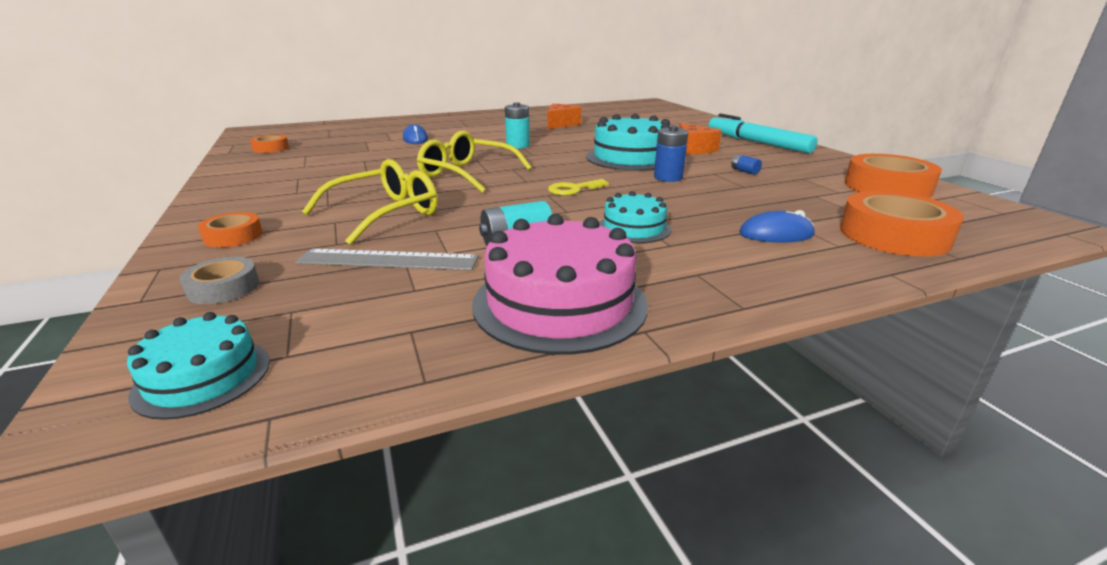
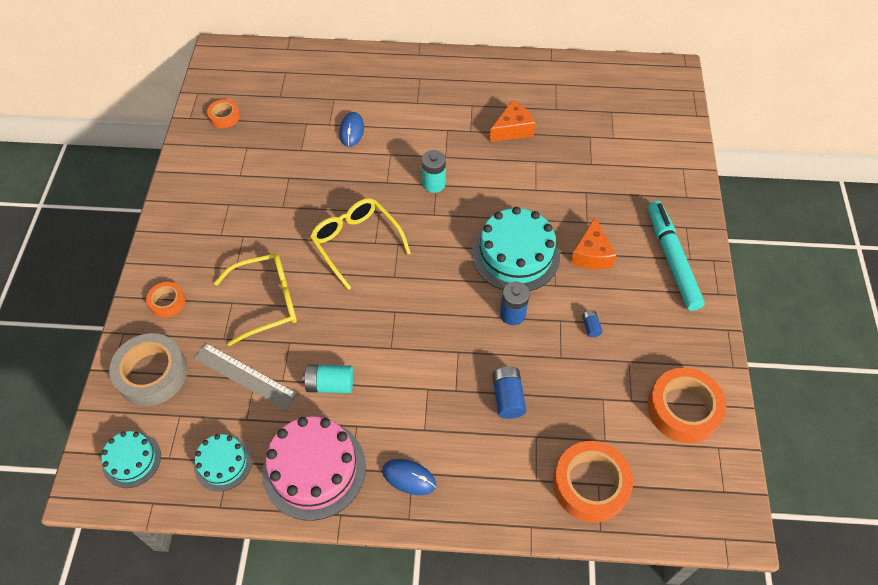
camera: 25 degrees right, 30 degrees up
(223, 288) = (152, 374): grey tape -> grey tape, size x1.87
(573, 189) = (419, 309): yellow key -> none
(634, 228) = (418, 395): turquoise cake -> turquoise cake (223, 463)
(729, 211) = (507, 397): none -> blue battery
(776, 234) = (508, 446): blue mouse -> blue mouse (409, 477)

